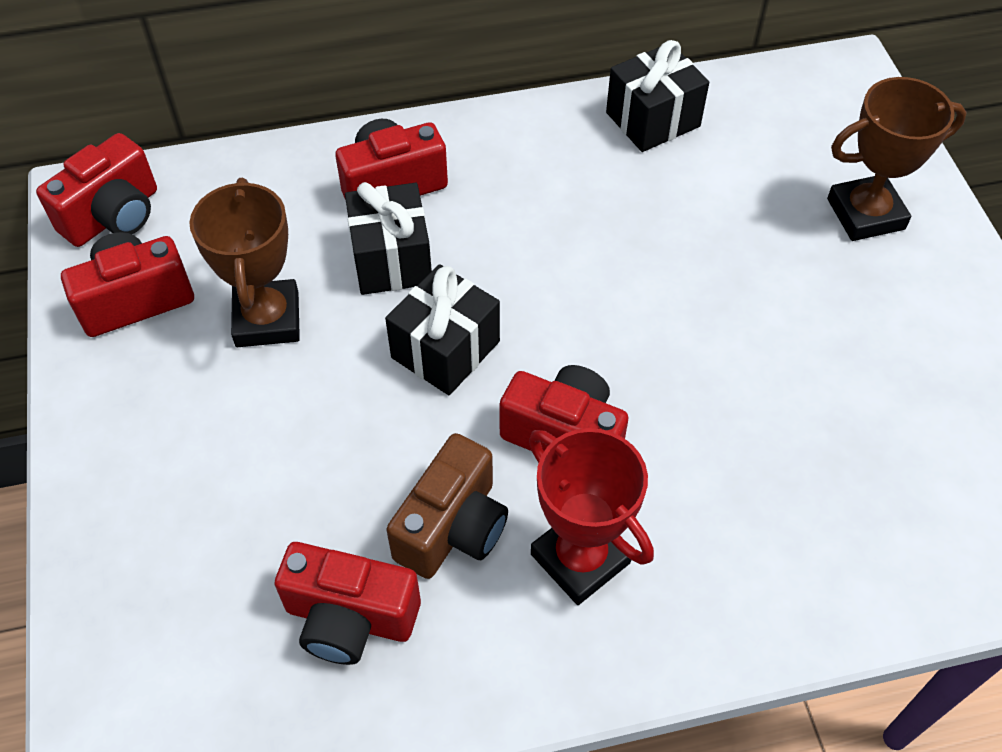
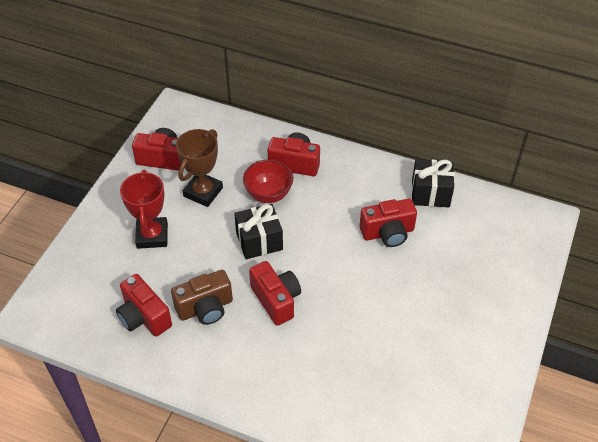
camera: 35 degrees right, 5 degrees down
(114, 216) = (180, 121): red camera -> red camera (388, 233)
(391, 259) = (268, 194): black gift -> red bowl
(580, 558) = (242, 348): red trophy -> red trophy (152, 236)
(865, 214) = (490, 285): brown trophy -> none

